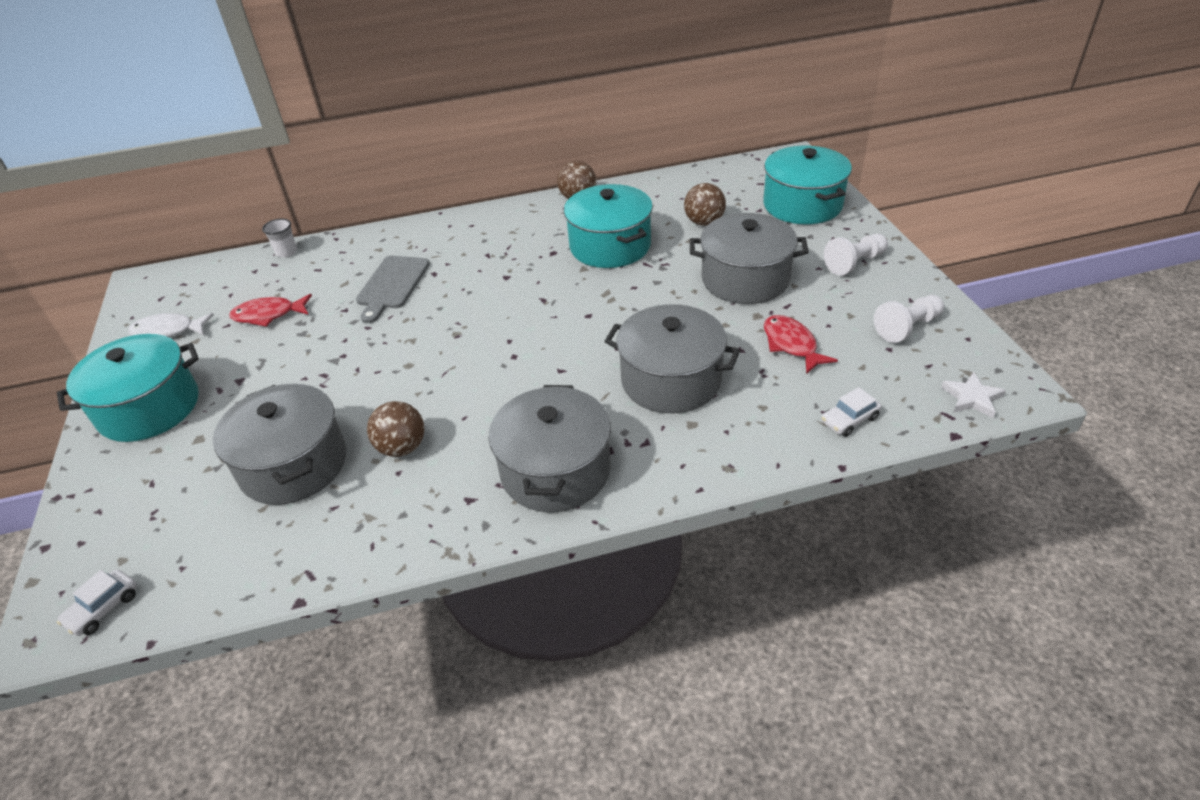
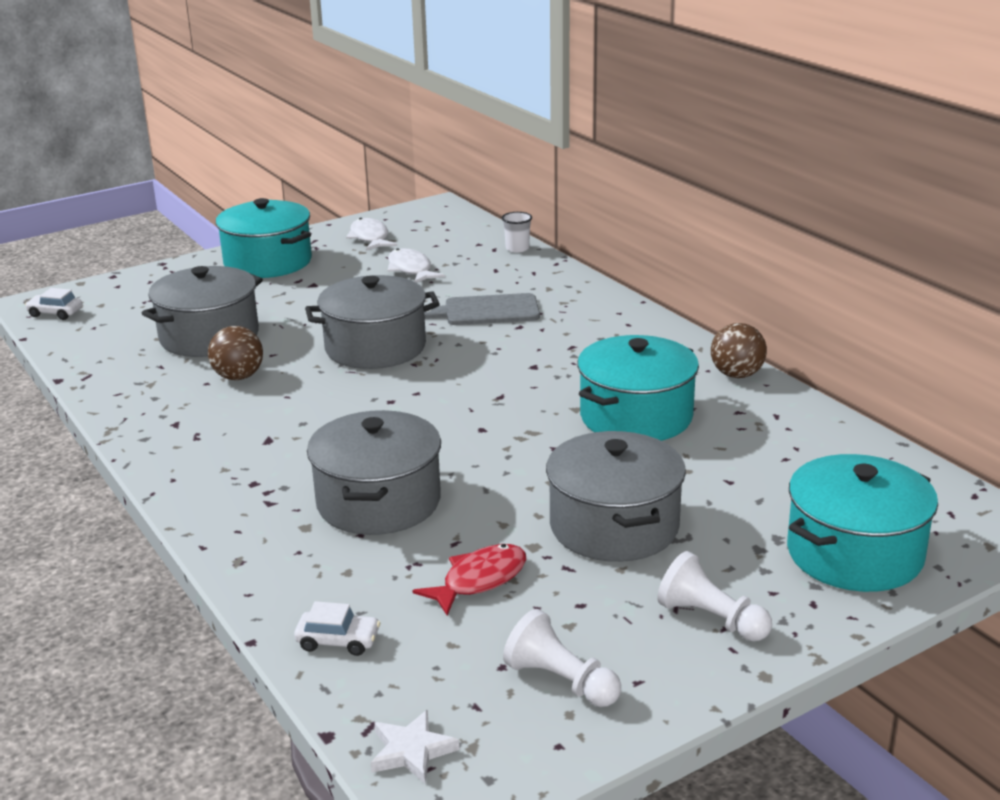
camera: 70 degrees right, 15 degrees down
(269, 315) = (411, 269): red fish -> white fish
(555, 470) = (219, 459): grey pot -> grey pot (375, 347)
(704, 222) = (741, 475): brown ball -> none
(849, 420) = (338, 641): white car -> white car turned 150 degrees clockwise

